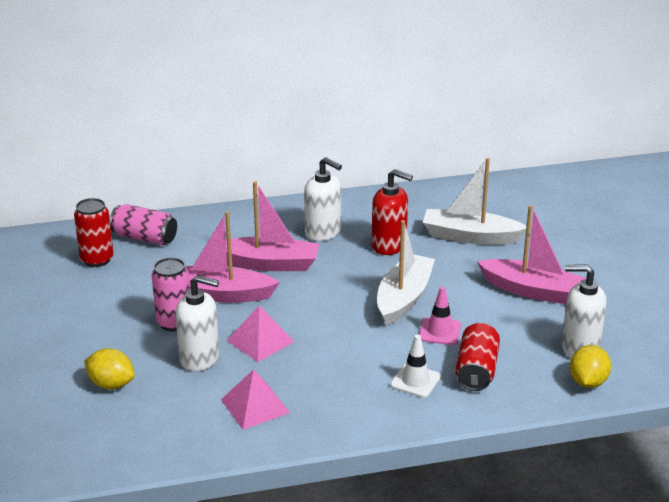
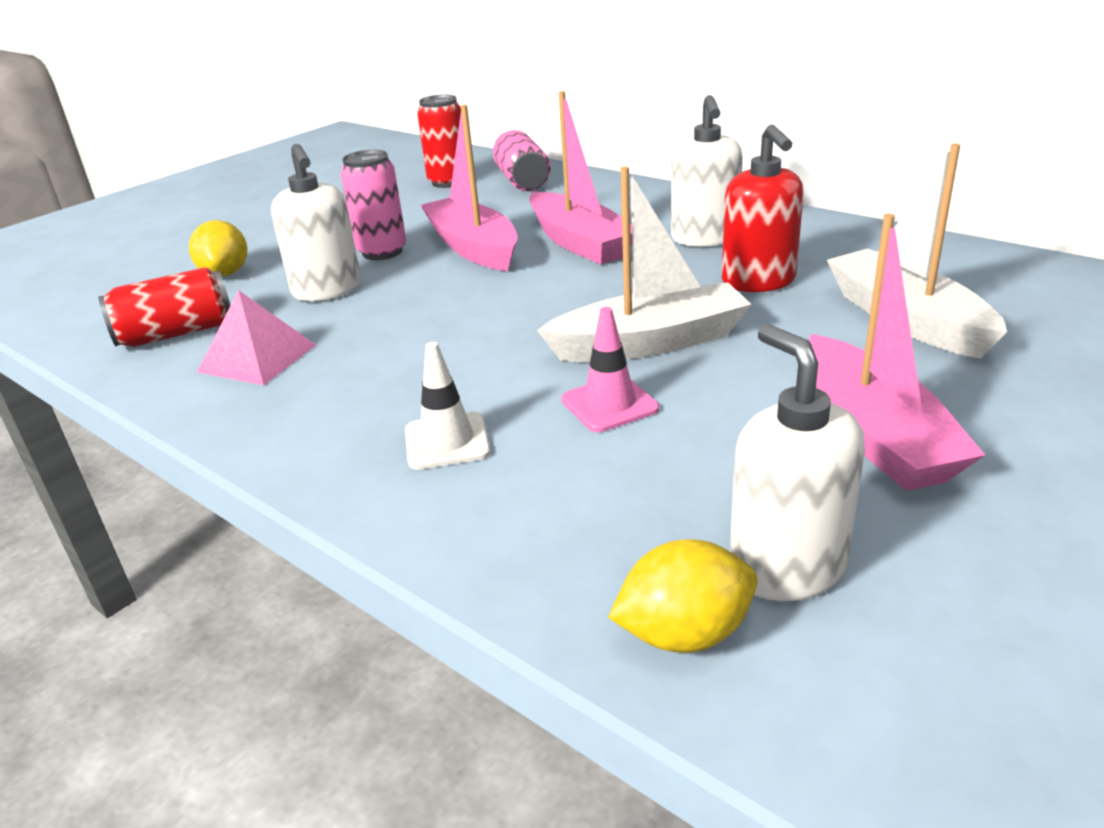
camera: 55 degrees right, 0 degrees up
(260, 341) = (406, 303): pink pyramid -> none
(476, 370) = (548, 483): red can -> red can (176, 333)

